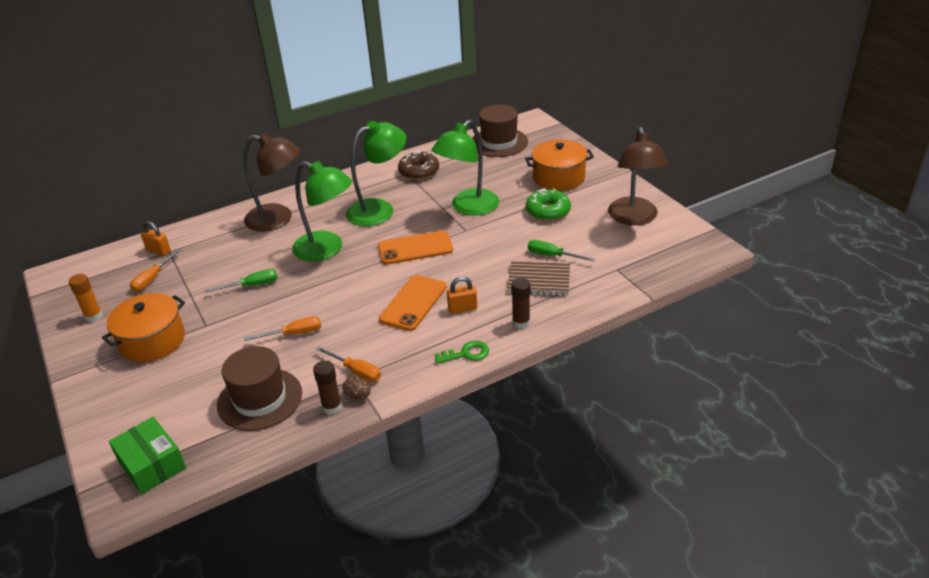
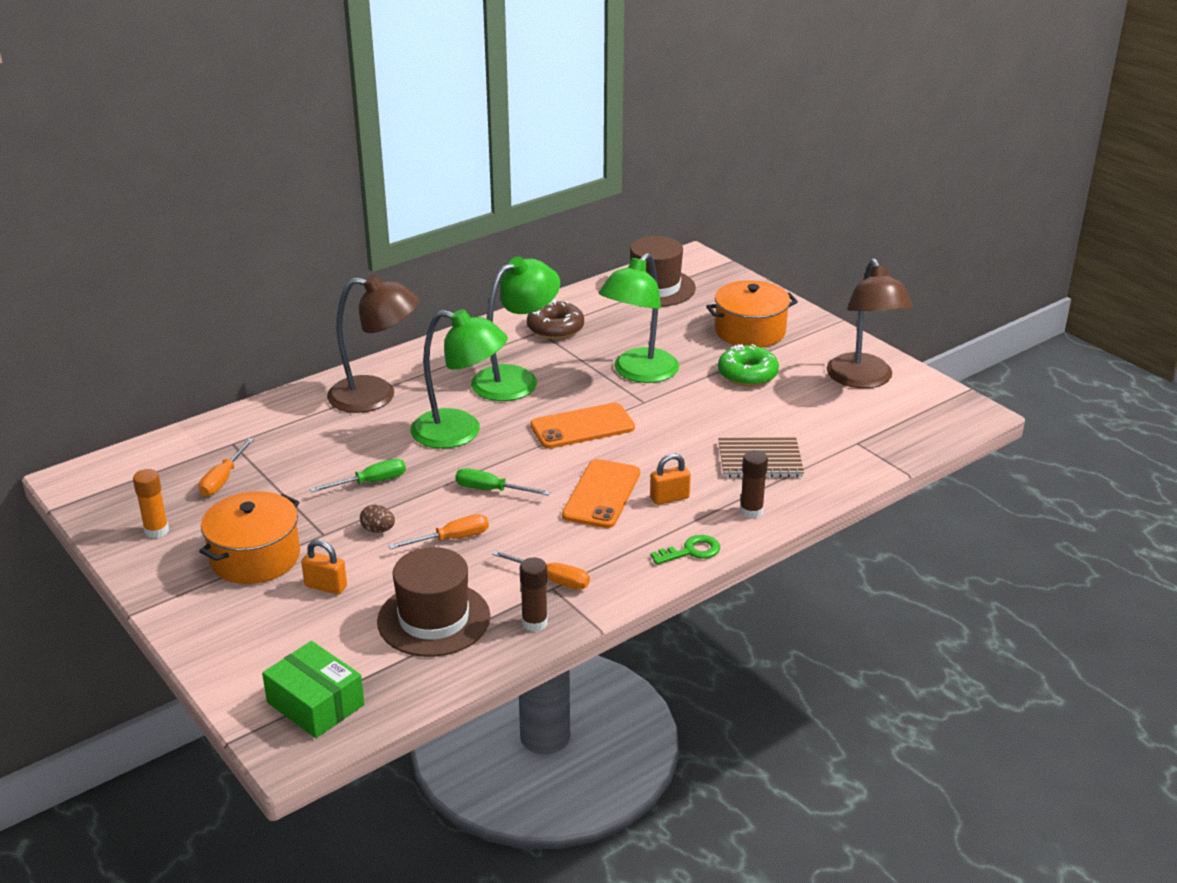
camera: 10 degrees left, 5 degrees down
(158, 251) = (217, 443): orange padlock -> orange padlock (326, 586)
(358, 396) = (564, 608): brown egg -> brown egg (378, 530)
(552, 256) = (769, 429): green screwdriver -> green screwdriver (491, 490)

